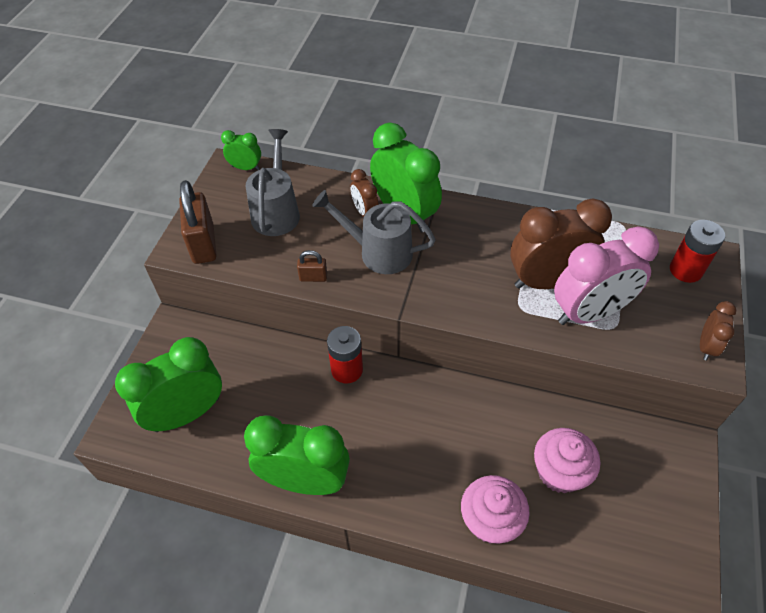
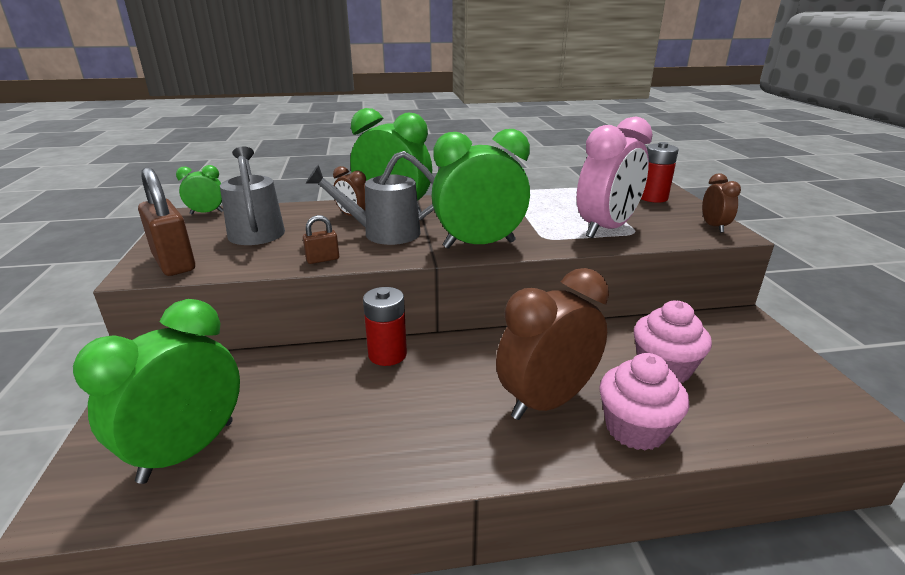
camera: 25 degrees left, 25 degrees down
(305, 481) = (393, 467): green clock -> green clock (479, 245)
(547, 281) = (554, 221): brown clock -> brown clock (546, 402)

